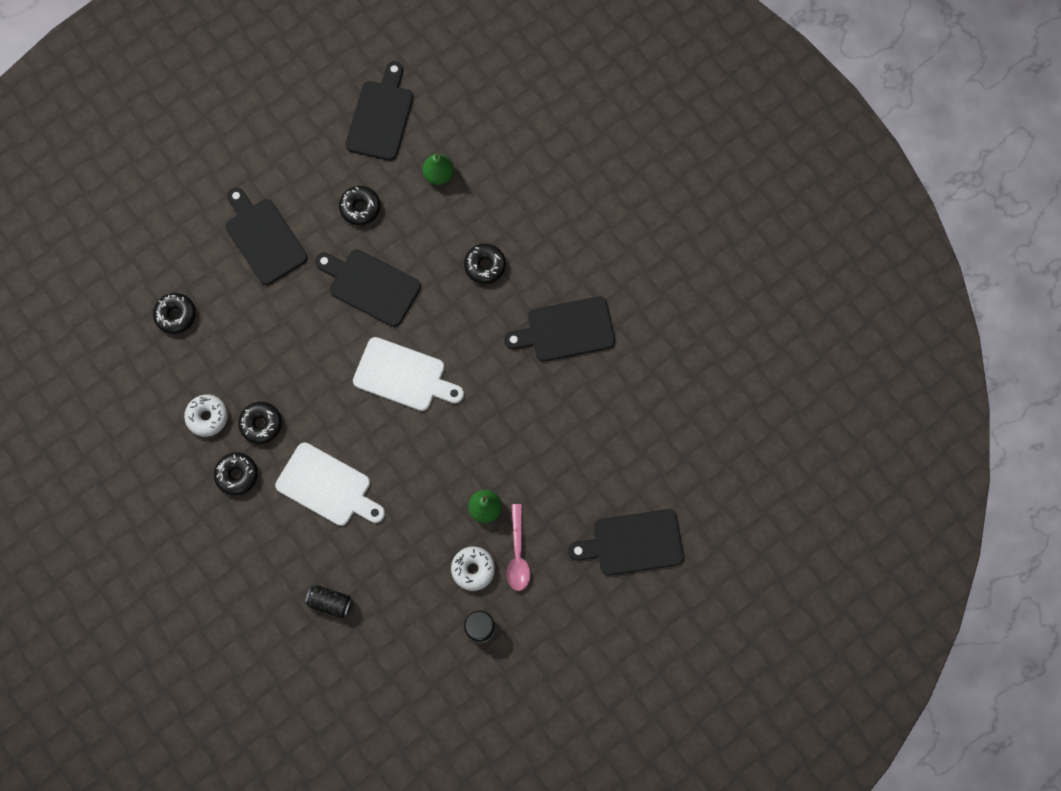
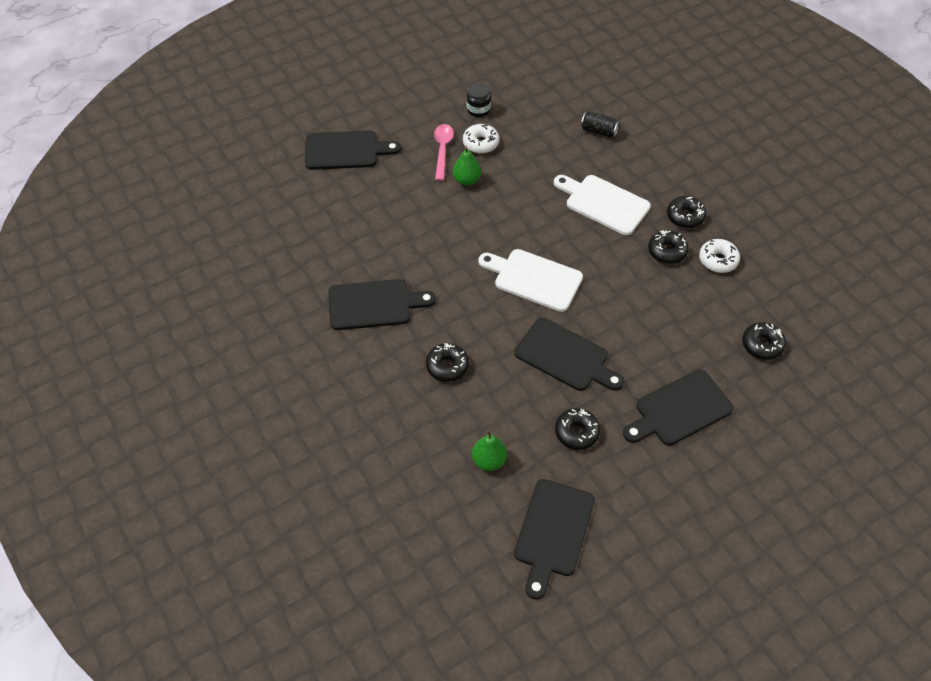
camera: 175 degrees left, 20 degrees down
(264, 238) = (680, 410): black cutting board -> black cutting board turned 90 degrees clockwise

